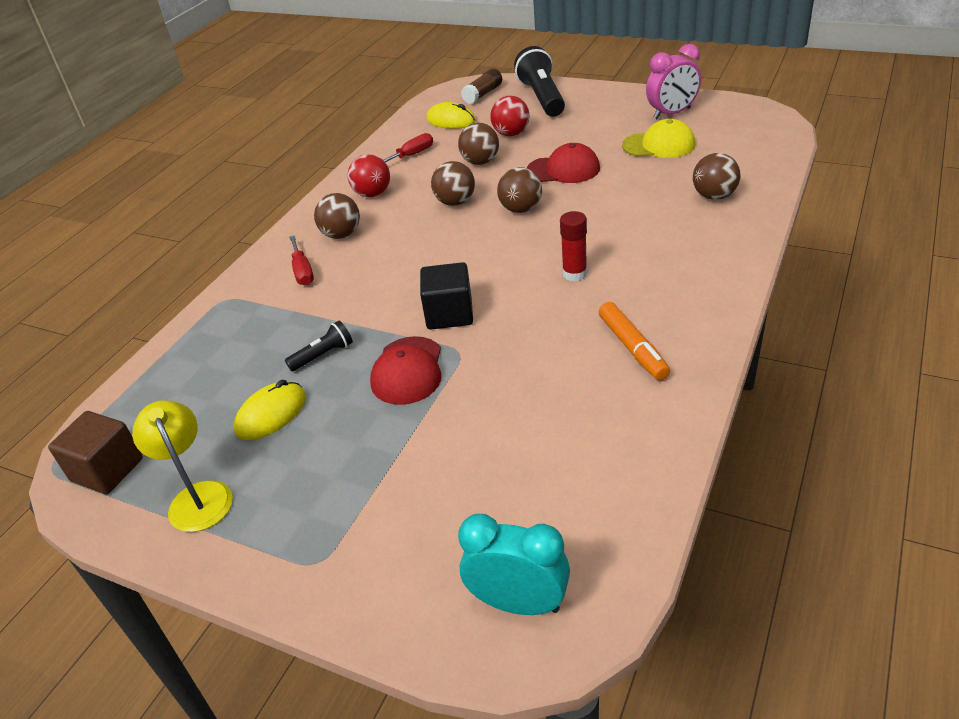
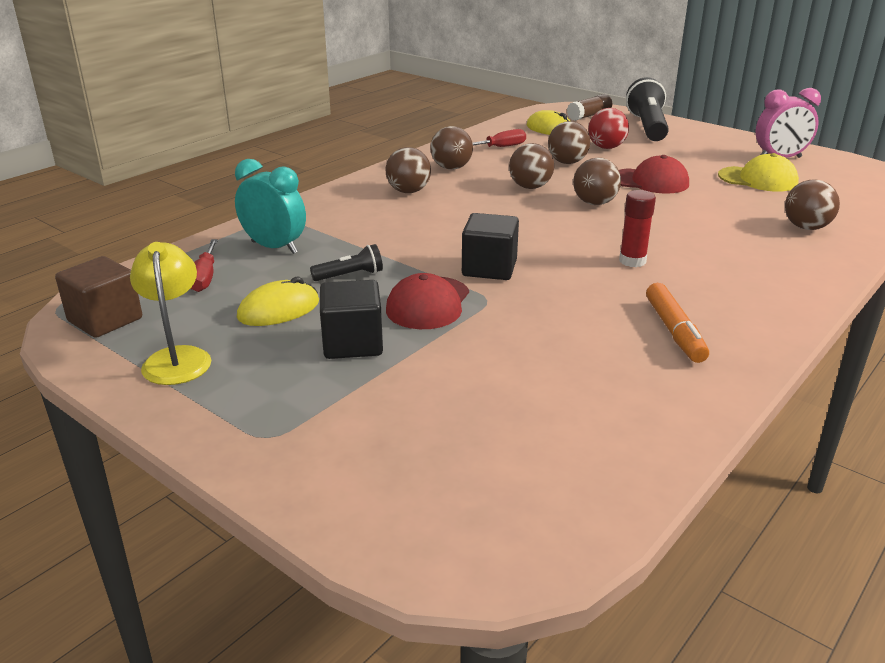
camera: 10 degrees right, 10 degrees down
(302, 271) = (359, 211): red screwdriver -> red screwdriver (205, 277)
(355, 436) = (352, 343): none -> black cube
(372, 194) = (451, 168): red ball -> brown ball
(518, 603) = (464, 522): turquoise clock -> turquoise clock (274, 247)

